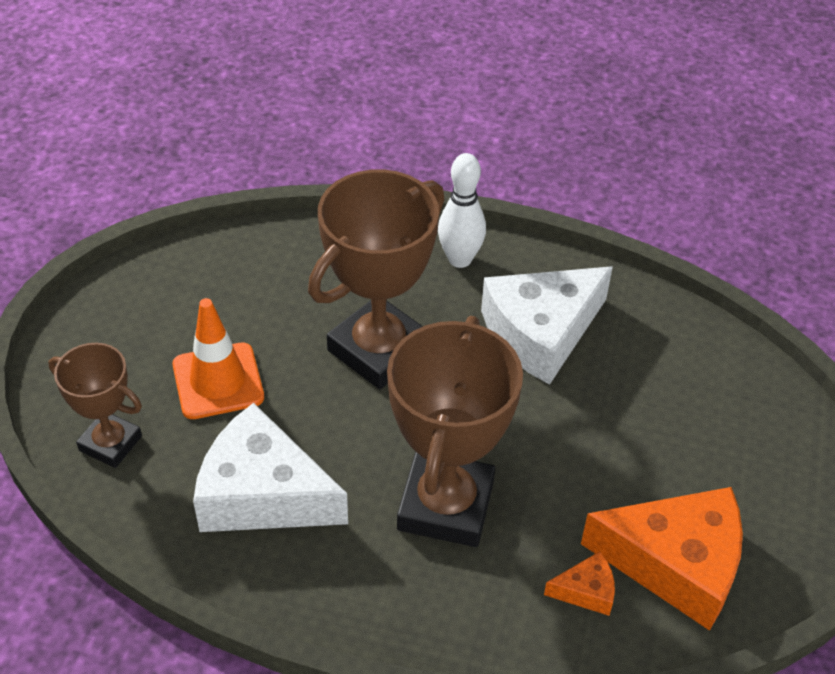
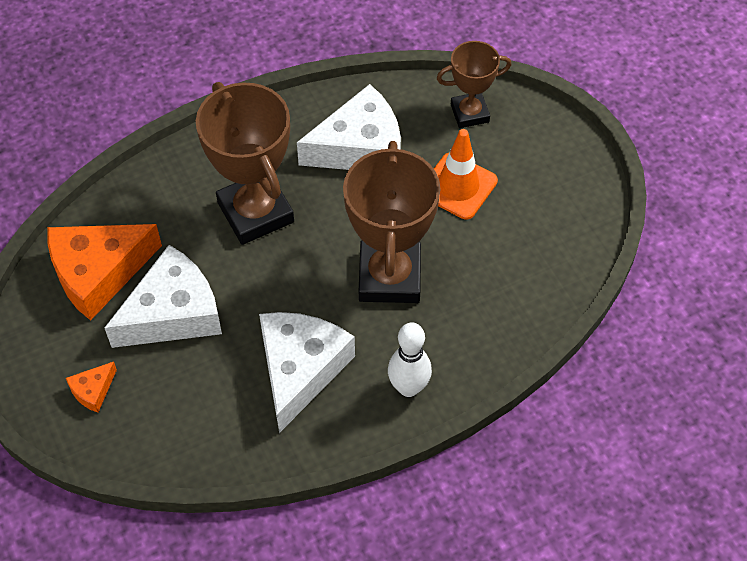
camera: 140 degrees right, 10 degrees up
(586, 590) = (139, 222): orange cheese -> orange cheese (93, 391)
(623, 464) = (173, 312): none -> white cheese

